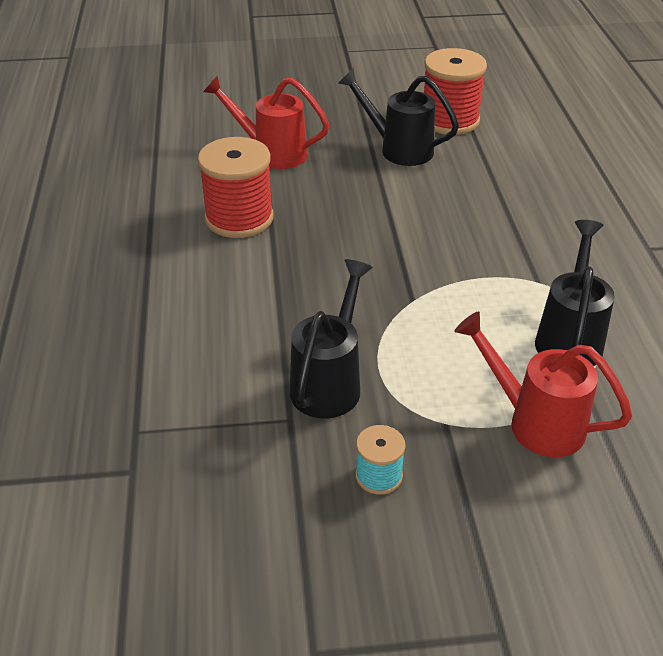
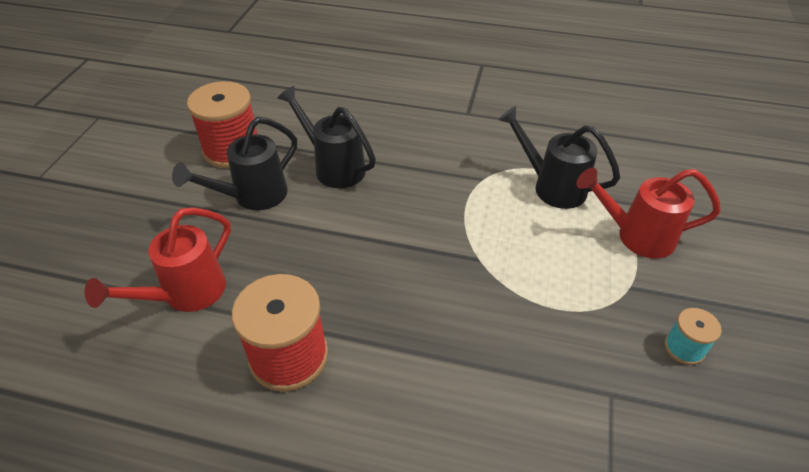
camera: 70 degrees left, 5 degrees up
(329, 382) = (569, 349): black watering can -> black watering can (334, 167)
(535, 422) = (636, 236): red watering can -> red watering can turned 45 degrees clockwise

